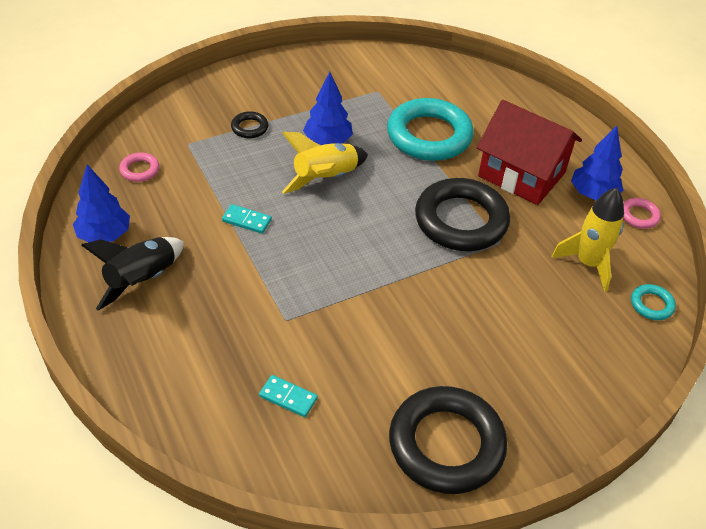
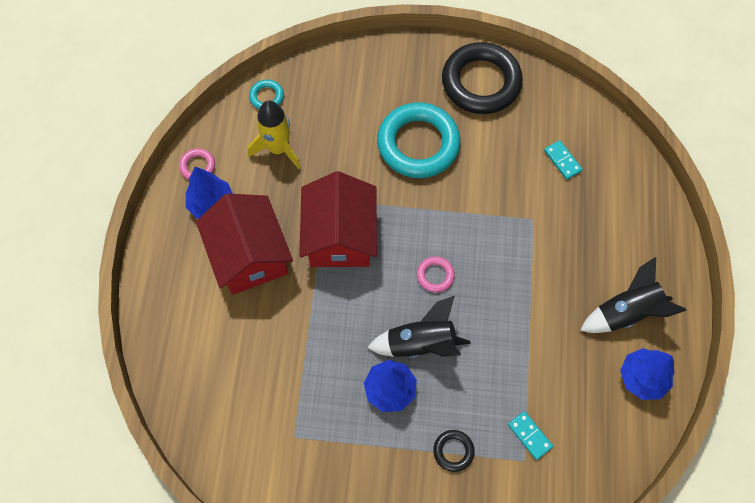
camera: 145 degrees left, 20 degrees up
(140, 170) = (584, 446): pink ring -> pink ring (435, 275)
(246, 221) = (515, 330): turquoise domino -> turquoise domino (529, 435)
(325, 178) = (420, 343): yellow rocket -> black rocket
(429, 136) = (292, 345): turquoise ring -> turquoise ring (418, 144)
(461, 220) = (340, 236): black ring -> red house

